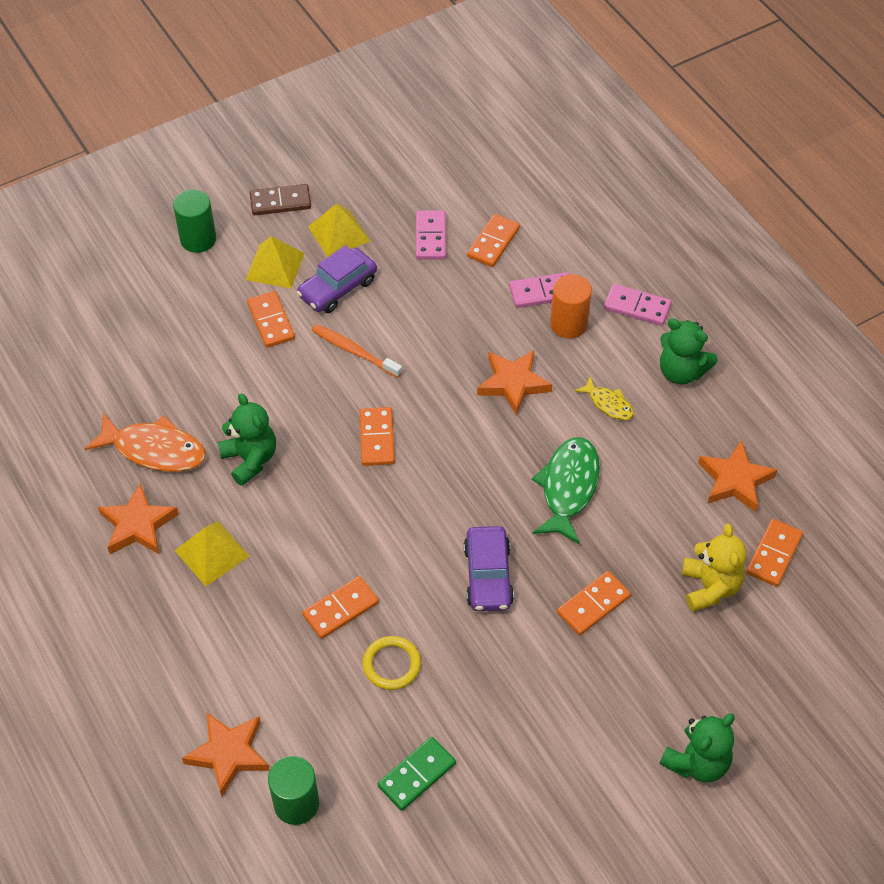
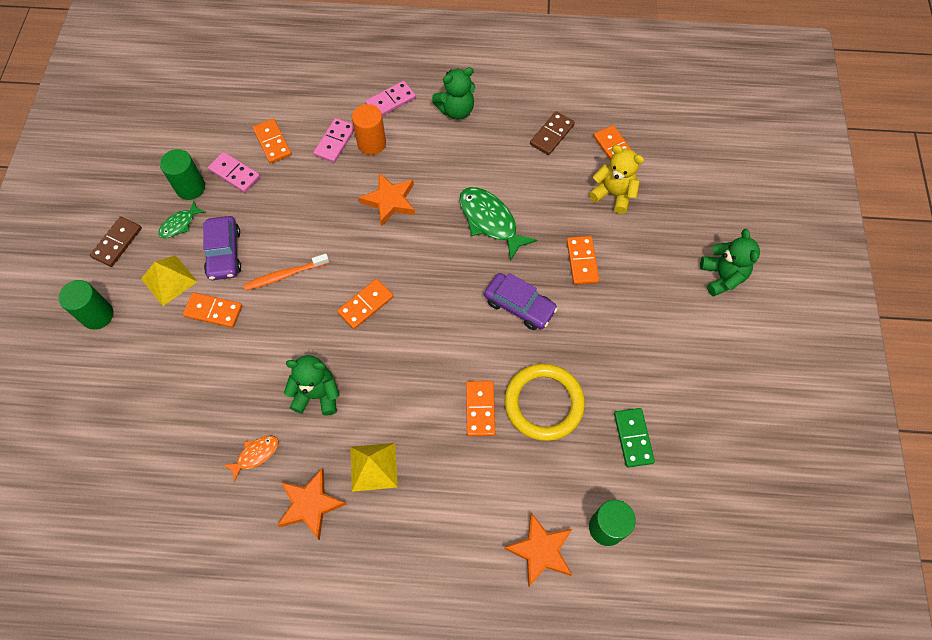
camera: 55 degrees left, 10 degrees up
(154, 450) = (255, 455): orange fish -> orange fish, size x0.55
(339, 234) = (180, 224): yellow pyramid -> green fish
(376, 438) = (366, 305): orange domino -> orange domino turned 75 degrees counterclockwise
(385, 214) = (190, 187): none -> green cylinder
(391, 665) = (544, 403): yellow ring -> yellow ring, size x1.75
(608, 404) = (448, 161): yellow fish -> none
(735, 480) = (552, 135): orange star -> brown domino

